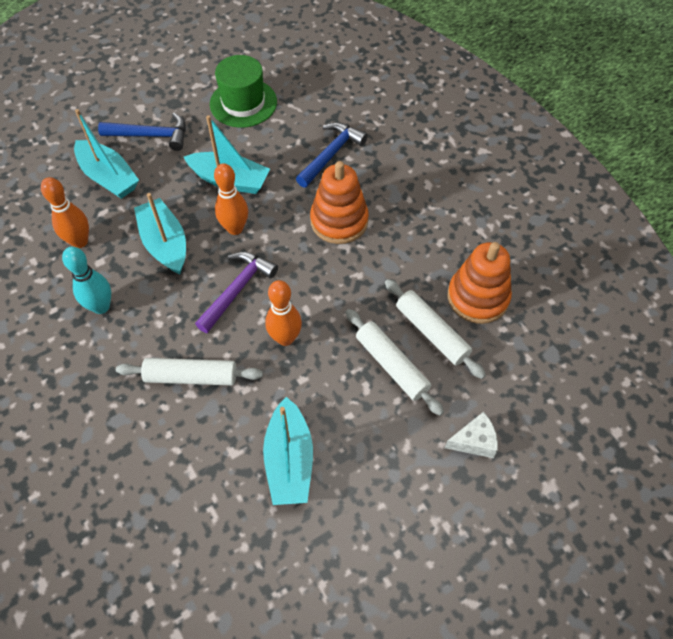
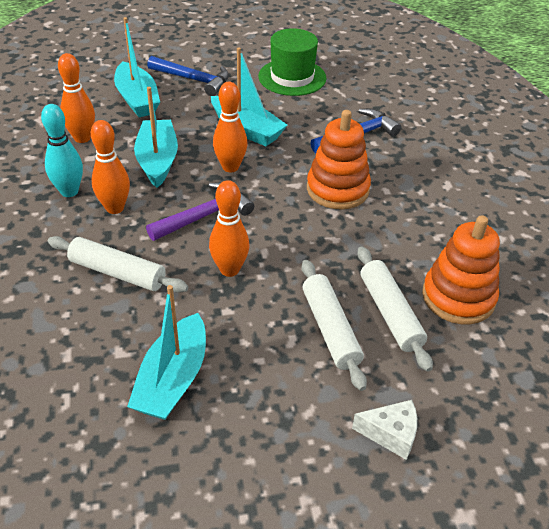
camera: 20 degrees right, 15 degrees down
(153, 310) = (115, 208): none -> orange bowling pin

